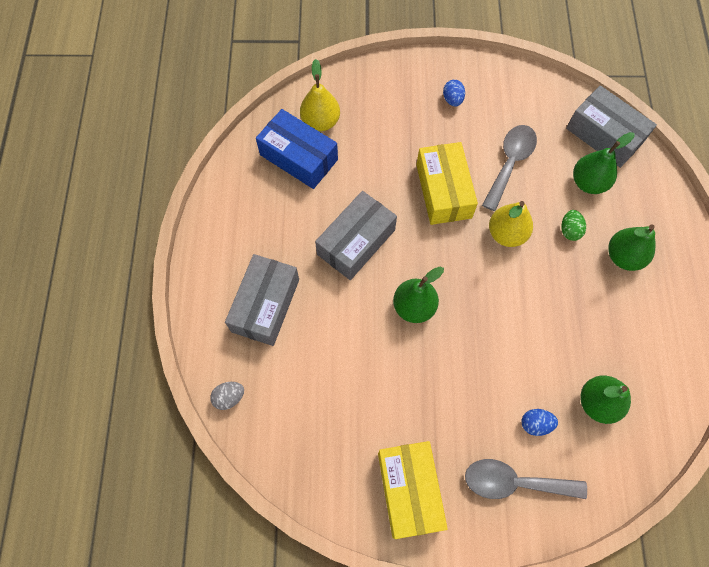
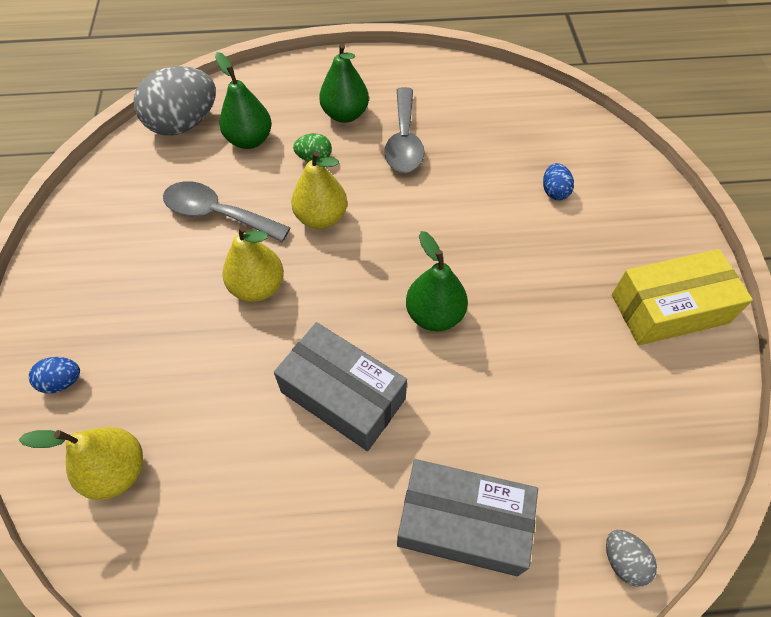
camera: 95 degrees left, 10 degrees down
(298, 157) = (186, 501): blue box -> none
(443, 191) = (258, 287): yellow box -> yellow pear
(452, 100) = (104, 281): blue egg -> blue egg (62, 381)
(514, 482) = (623, 210): grey spoon -> grey spoon (404, 141)
(597, 403) = (517, 141): green pear -> none
(604, 135) = (184, 124): grey box -> grey egg

